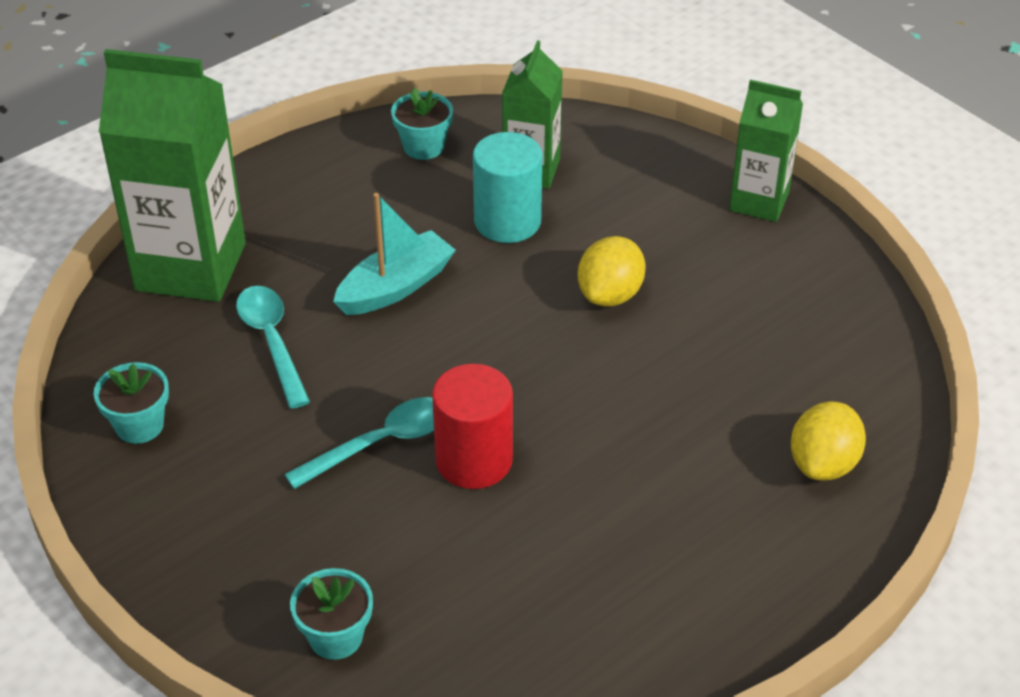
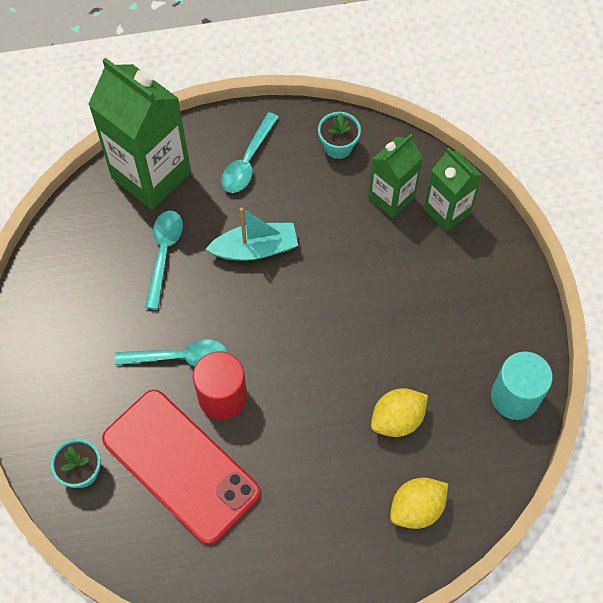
camera: 30 degrees right, 20 degrees up
(139, 425) = (62, 276): turquoise flower pot -> none
(315, 203) = (248, 161): none -> turquoise spoon
(475, 563) = (180, 466): none -> red phone
(507, 221) = (351, 231): turquoise cylinder -> turquoise cylinder (515, 397)
(610, 295) = (375, 319): yellow lemon -> yellow lemon (397, 419)
(759, 201) = (516, 294): green carton -> green carton (447, 211)

